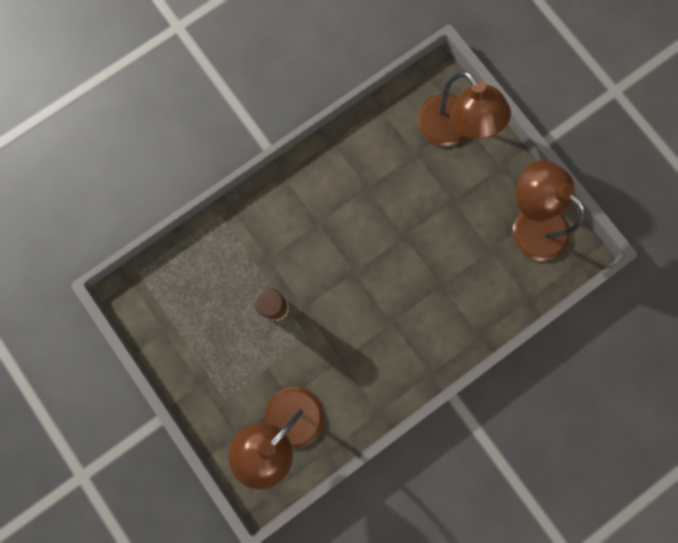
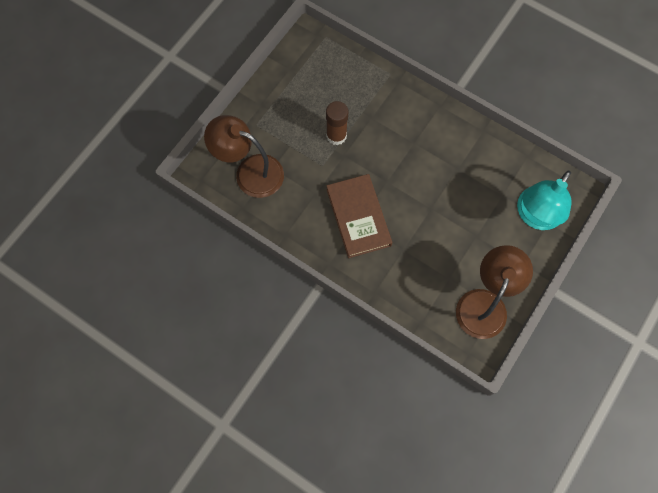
camera: 70 degrees right, 10 degrees down
(386, 320) = (358, 217): none -> brown book
(452, 130) = (535, 216): brown lamp -> turquoise lamp

